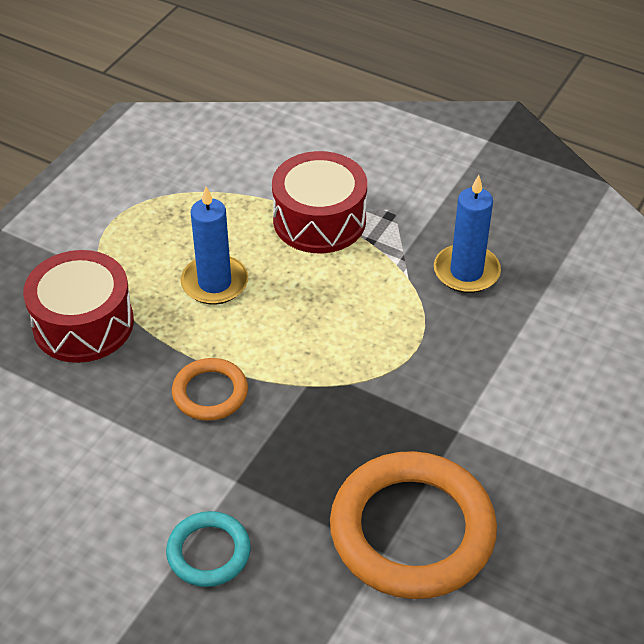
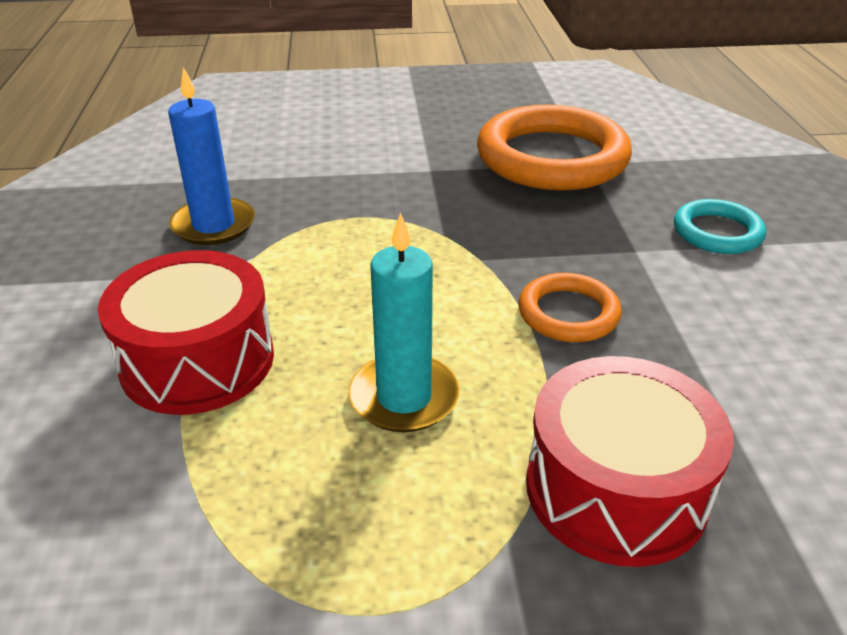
camera: 125 degrees left, 10 degrees down
(214, 283) = (404, 397): blue candle -> turquoise candle

